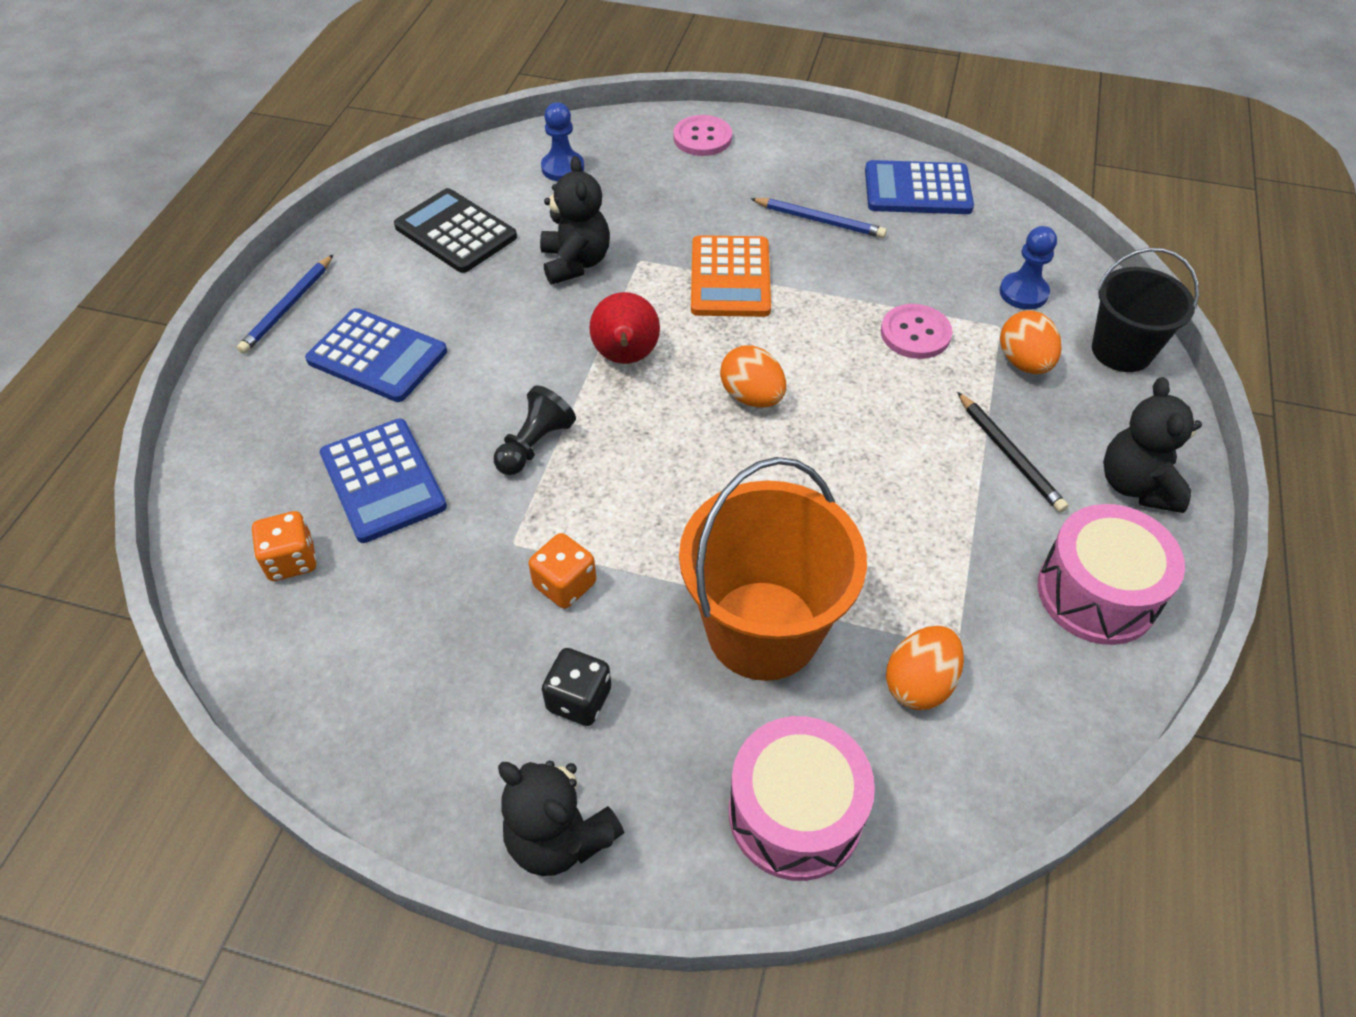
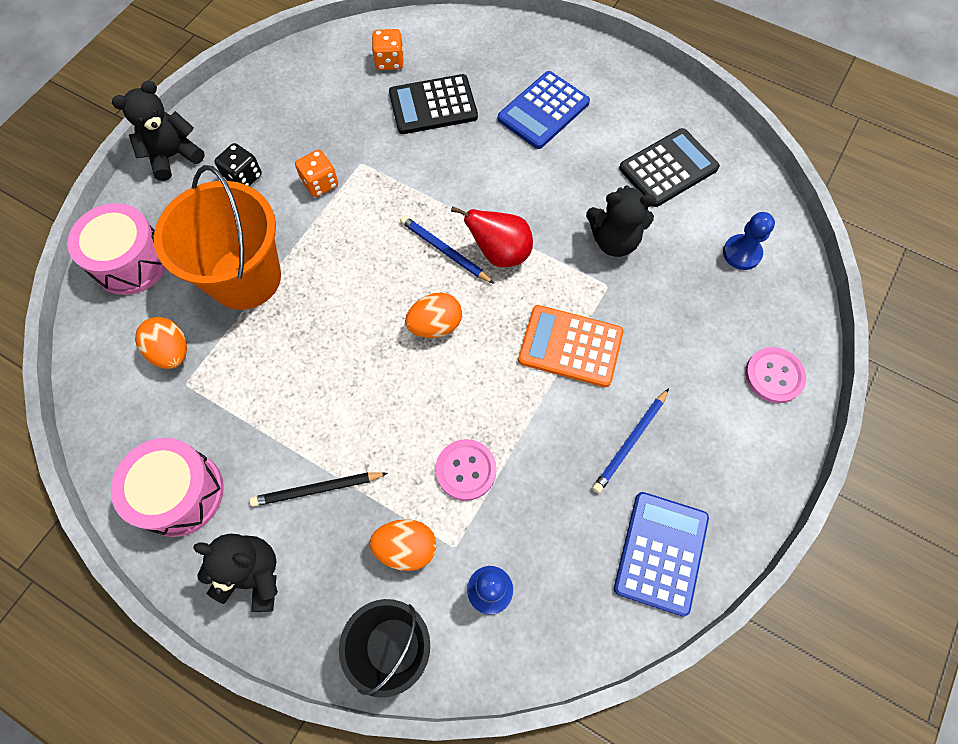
camera: 105 degrees right, 15 degrees up
(288, 307) = (605, 67): blue pencil -> blue pencil (445, 251)
(383, 481) = (433, 105): blue calculator -> black calculator
(534, 445) = (435, 185): black pawn -> none

